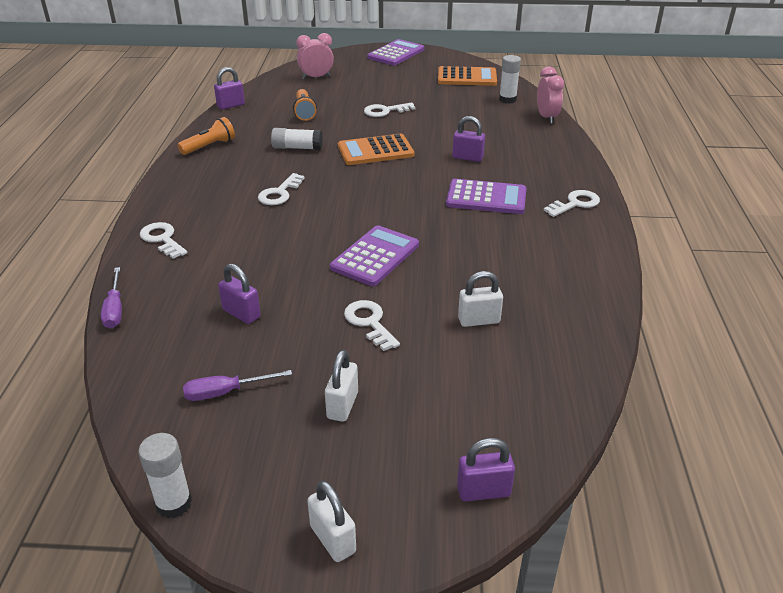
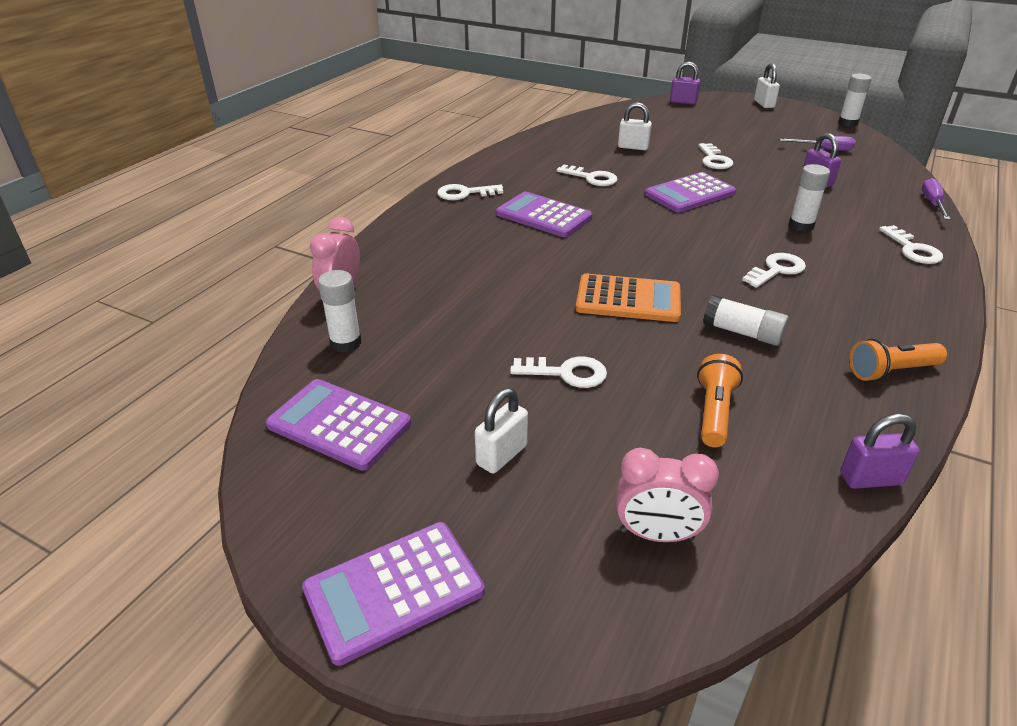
camera: 155 degrees left, 0 degrees up
(260, 242) = (801, 225): none -> white glue stick
(342, 405) = (747, 133): white padlock -> white padlock (502, 455)
(467, 77) = (339, 424): orange calculator -> purple calculator
(467, 157) = (516, 261): purple padlock -> none
(484, 253) = (591, 178): none -> white key

